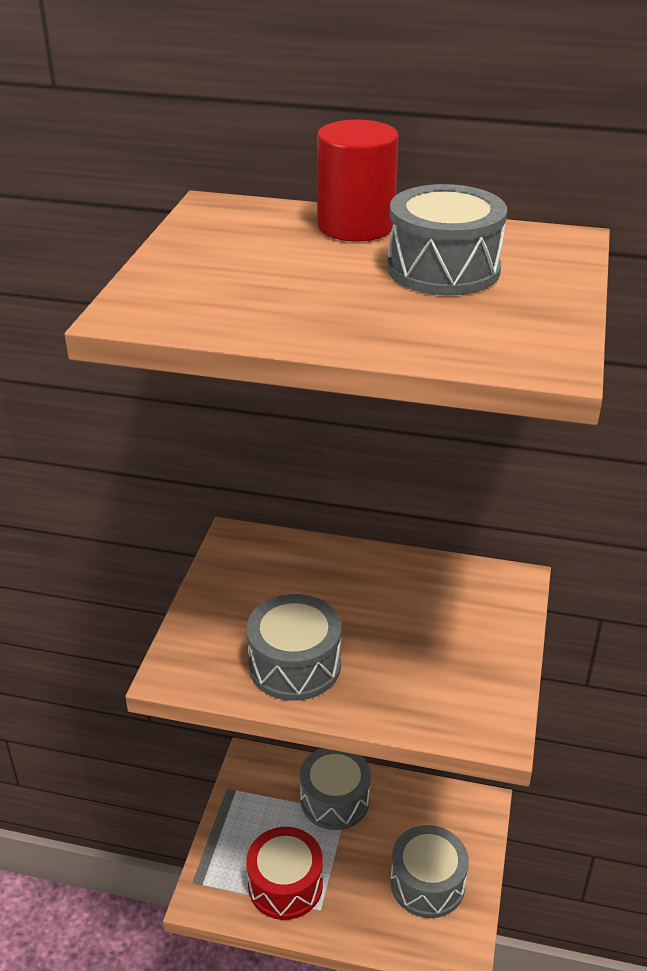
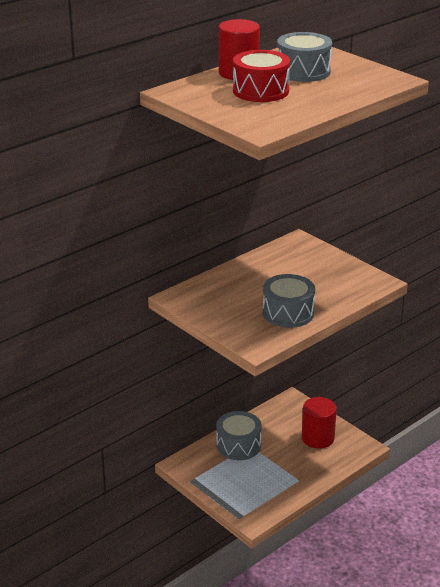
camera: 55 degrees left, 5 degrees down
(285, 885) = (273, 485): red drum -> red drum (260, 91)
(427, 883) = (318, 438): grey drum -> red cylinder

